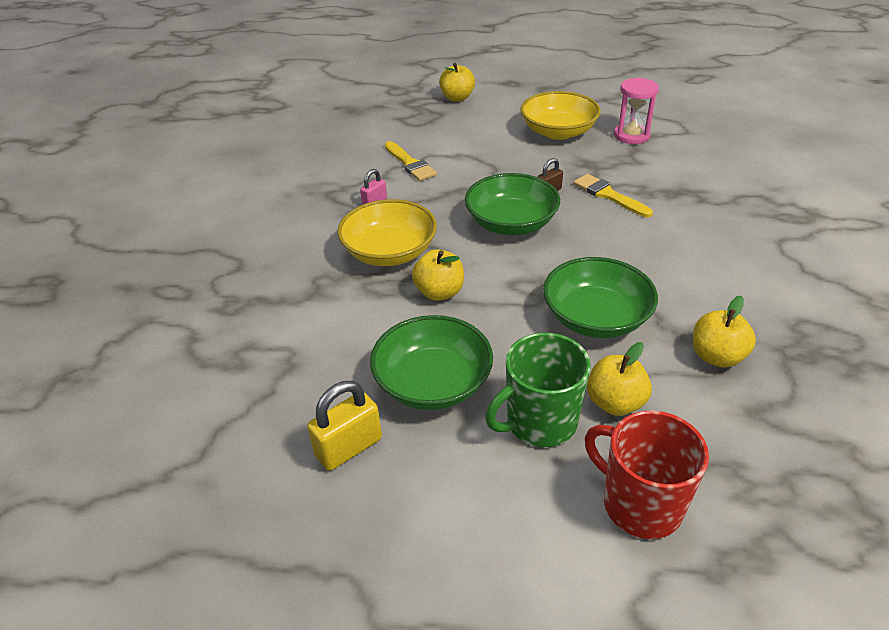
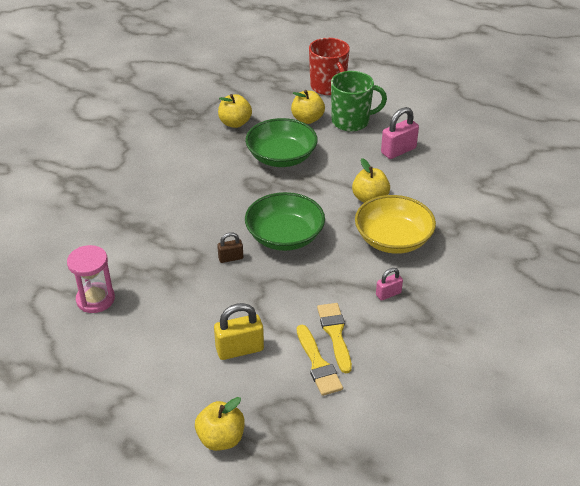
camera: 160 degrees left, 0 degrees up
(349, 447) = (454, 135): yellow padlock -> yellow padlock (239, 349)
(433, 383) = (398, 151): green bowl -> pink padlock
(558, 132) = (158, 330): yellow bowl -> none
(608, 195) = (187, 239): yellow brush -> yellow brush (318, 364)

